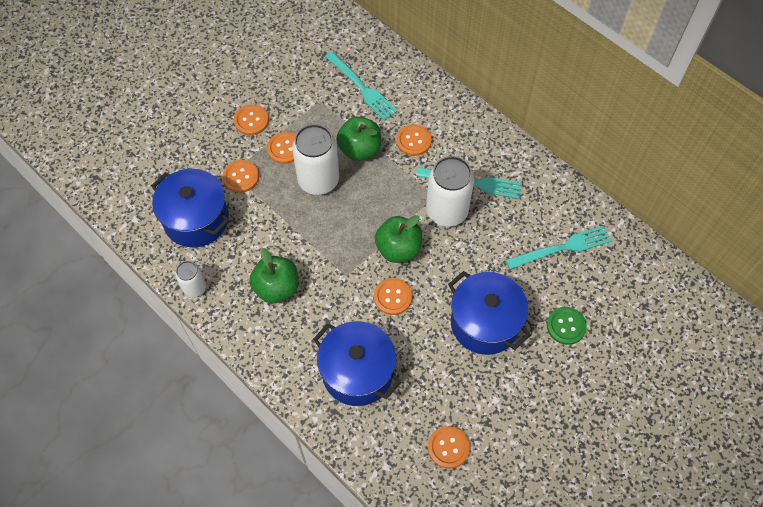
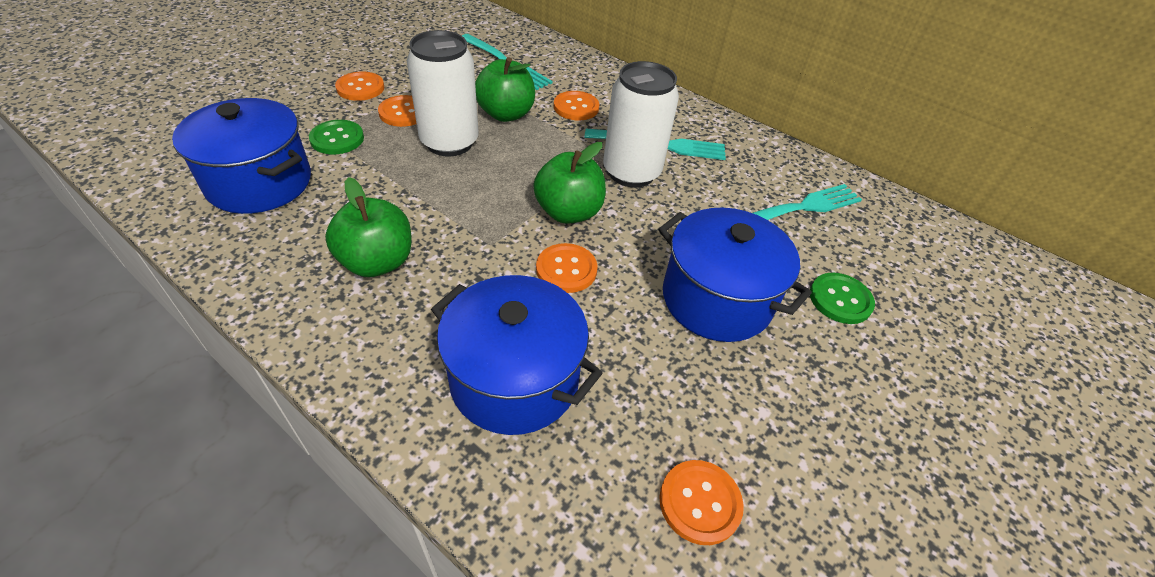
camera: 10 degrees left, 15 degrees down
(194, 288) = (235, 265): white can -> none
(241, 177) = (337, 139): orange button -> green button

